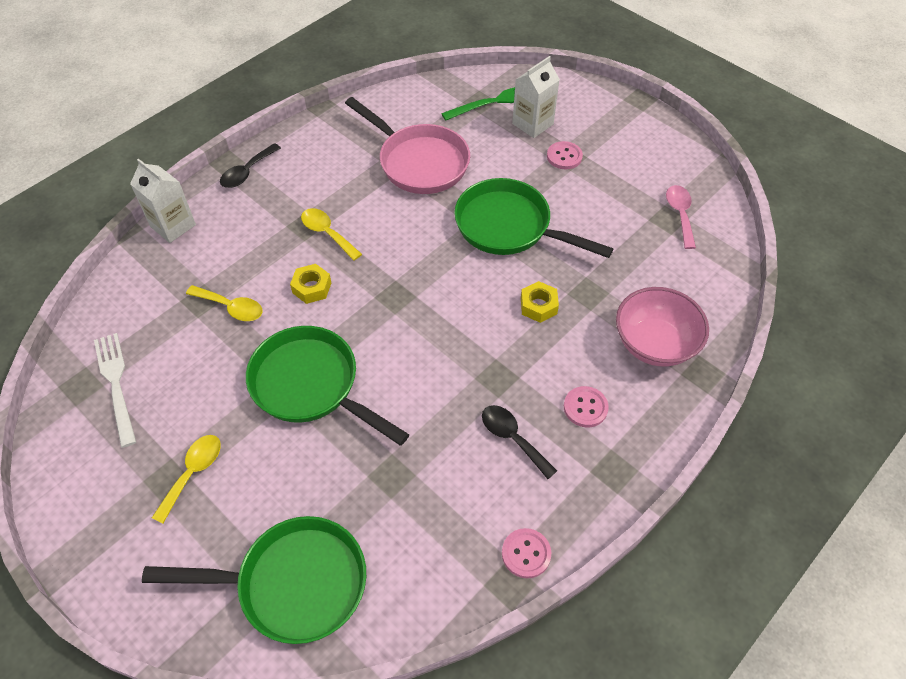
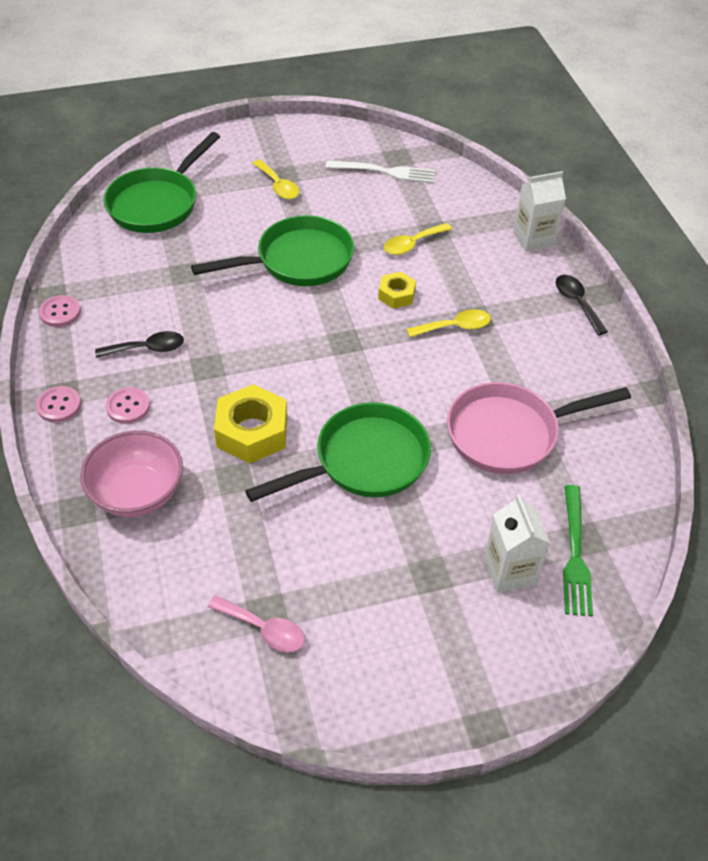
camera: 120 degrees right, 5 degrees down
(538, 306) = (252, 432): yellow nut -> yellow nut, size x1.78
(564, 156) = (433, 570): pink button -> pink button (59, 405)

